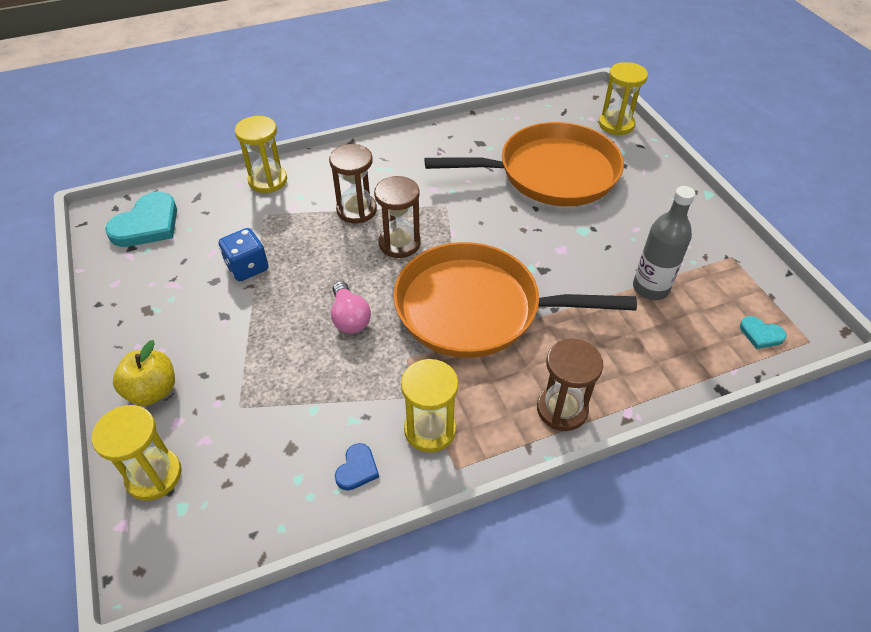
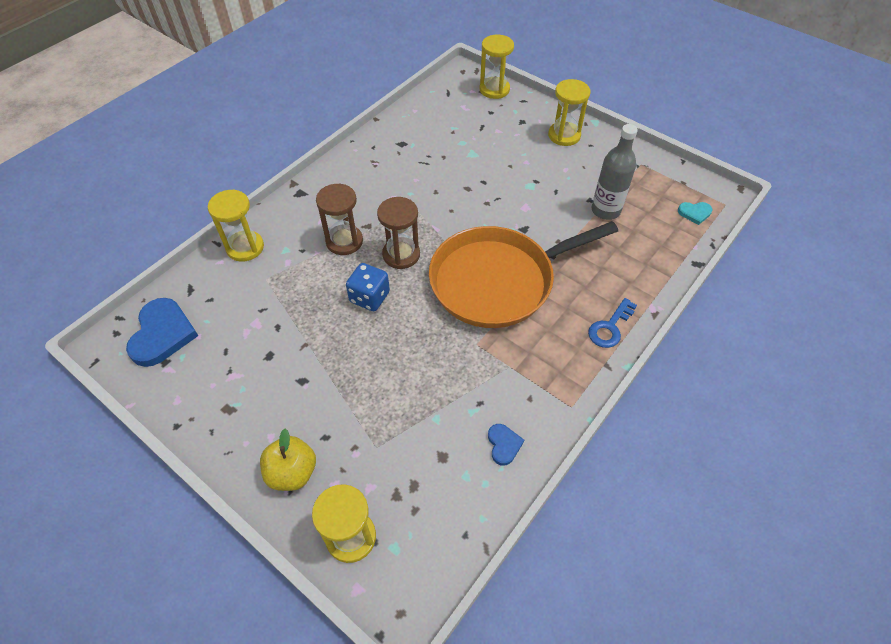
camera: 30 degrees left, 5 degrees up
(147, 224) = (162, 334): turquoise heart -> blue heart
(247, 267) = (289, 331): blue dice -> blue dice (369, 297)
(349, 318) = (408, 333): pink light bulb -> none
(430, 429) = (533, 388): yellow hourglass -> yellow hourglass (564, 135)
(551, 173) = (475, 148): orange pan -> none
(562, 409) = (610, 327): brown hourglass -> blue key

